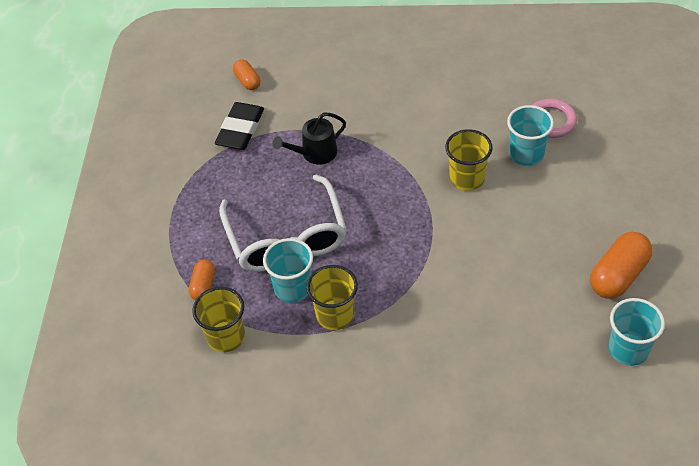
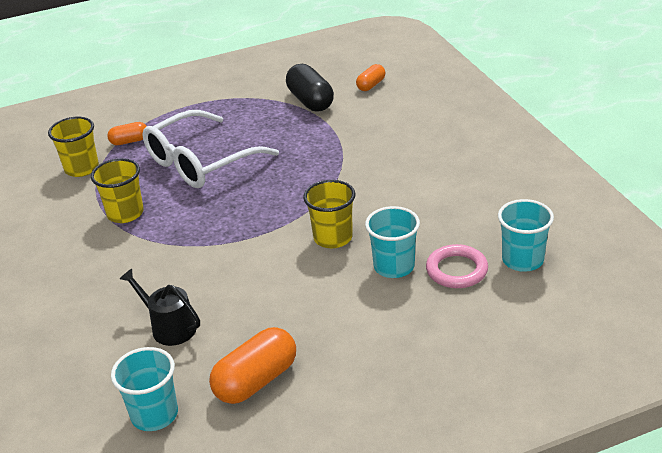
camera: 65 degrees right, 15 degrees down
(240, 130) = (310, 101): black eraser -> black capsule
(293, 288) = (146, 183): turquoise cup -> turquoise cup (522, 260)
(315, 153) = (308, 145): black watering can -> black watering can (169, 327)
(618, 275) = (256, 381): orange capsule -> orange capsule turned 60 degrees counterclockwise

